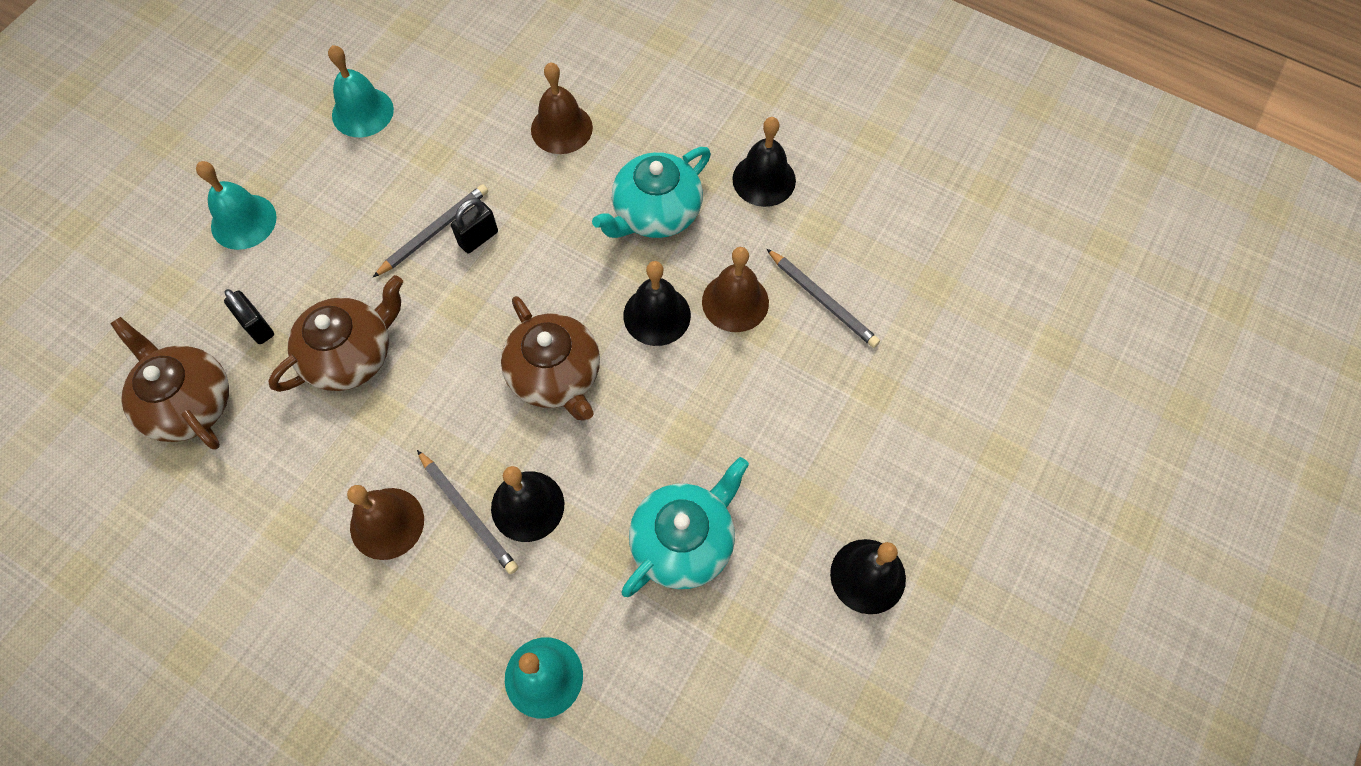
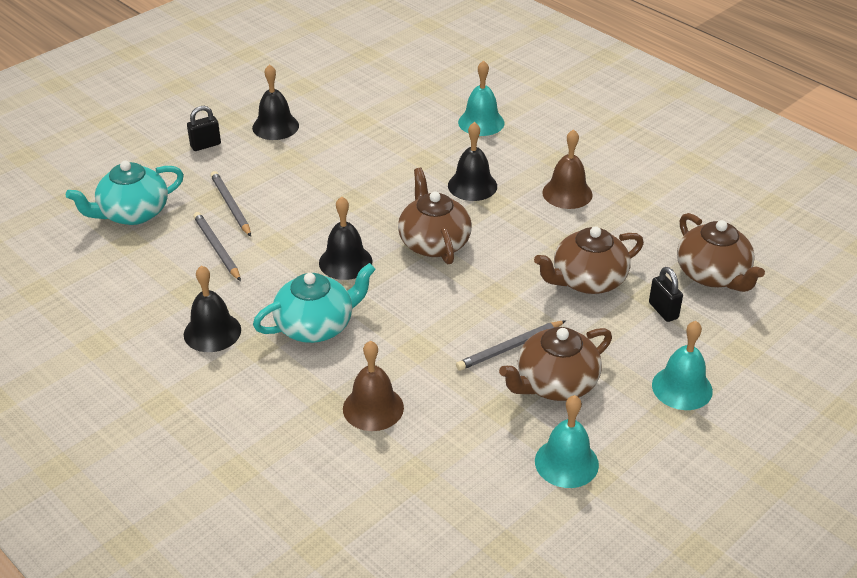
camera: 165 degrees left, 25 degrees down
(380, 197) = (555, 383): none -> brown teapot
(468, 513) = (512, 189): grey pencil -> grey pencil (231, 206)
(478, 238) = (472, 336): black padlock -> black padlock (205, 145)
(684, 541) = (378, 156): turquoise teapot -> turquoise teapot (132, 213)
(735, 302) = (282, 259): brown bell -> none

